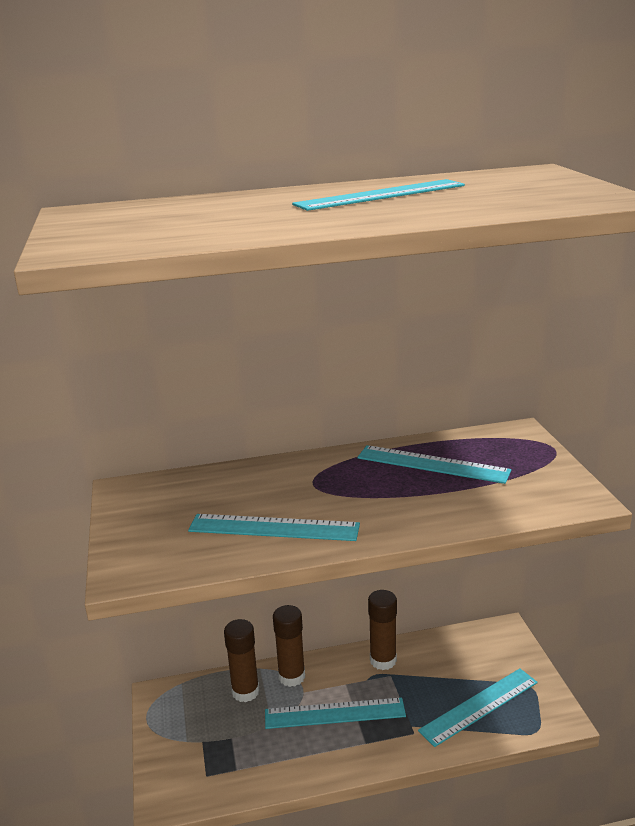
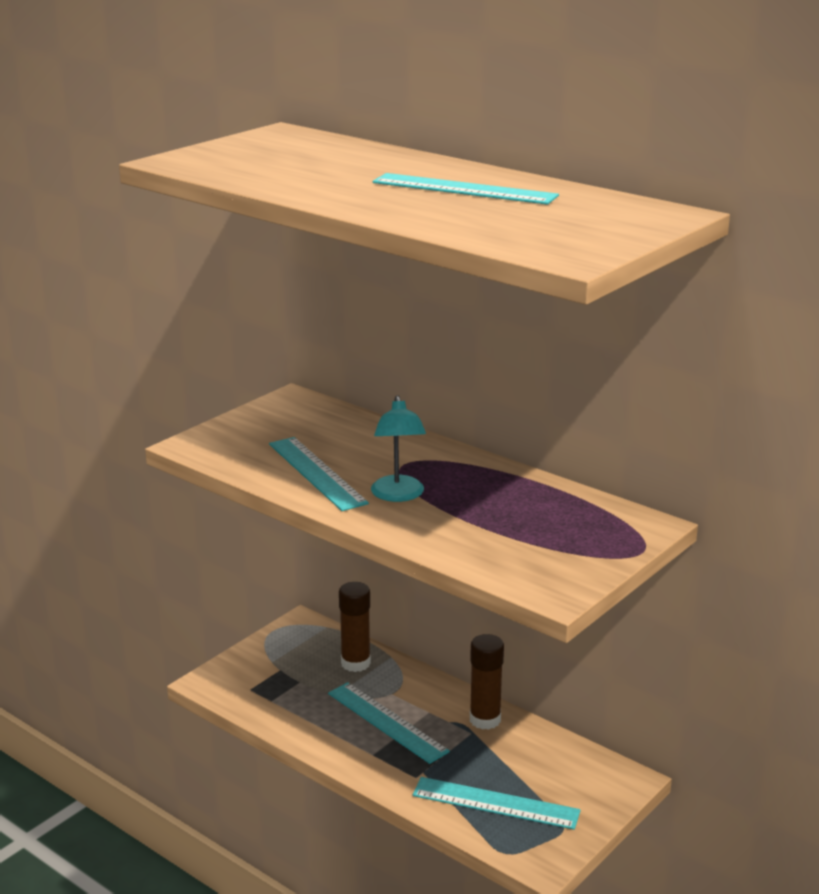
camera: 50 degrees right, 0 degrees up
(291, 676) = (401, 678): brown glue stick -> none
(362, 505) = (398, 495): none -> turquoise lamp
(432, 464) = (514, 502): turquoise ruler -> none

